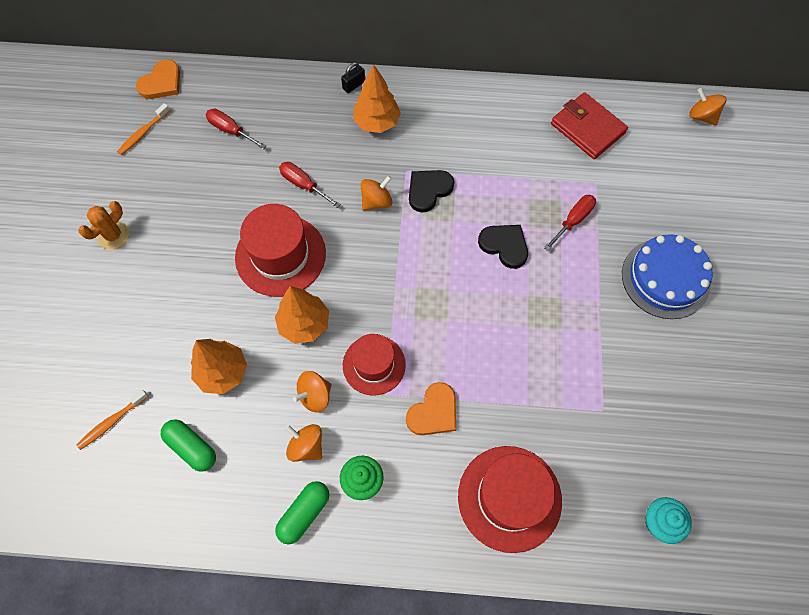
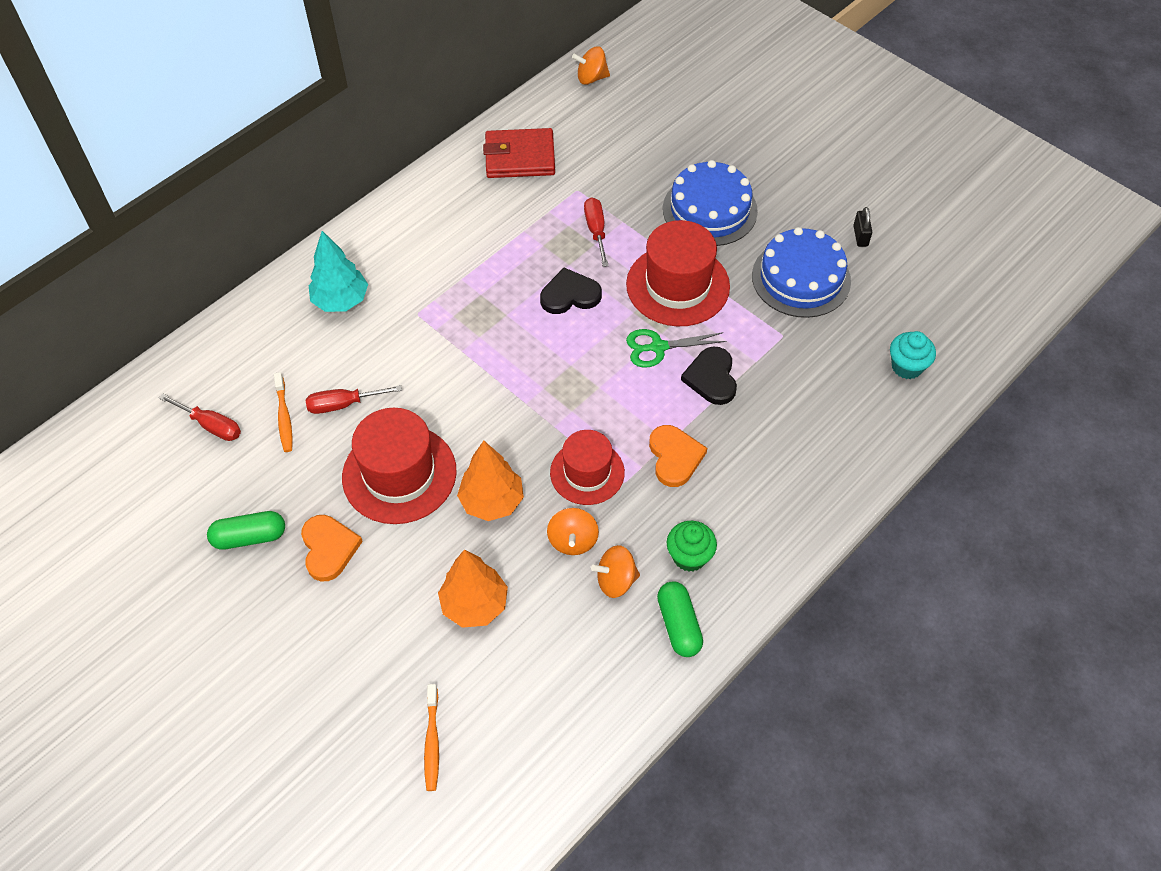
camera: 50 degrees left, 10 degrees down
(113, 235) = (218, 611): orange cactus -> none
(143, 133) = (123, 507): orange toothbrush -> orange toothbrush (284, 417)
(161, 82) = (79, 450): orange heart -> orange heart (329, 548)
(191, 447) = (527, 682): green capsule -> green capsule (249, 537)
(230, 130) = (211, 425): red screwdriver -> red screwdriver turned 135 degrees counterclockwise
(354, 85) = (279, 291): black padlock -> black padlock (860, 236)
(376, 201) = (425, 358): orange spinning top -> none
(377, 122) = (341, 301): orange tree -> turquoise tree
(428, 190) = (456, 311): black heart -> black heart (711, 378)
(509, 498) = (800, 455): red hat -> red hat (677, 285)
(514, 333) = (658, 347): none -> green scissors
(666, 385) = (801, 278): none -> blue cake

